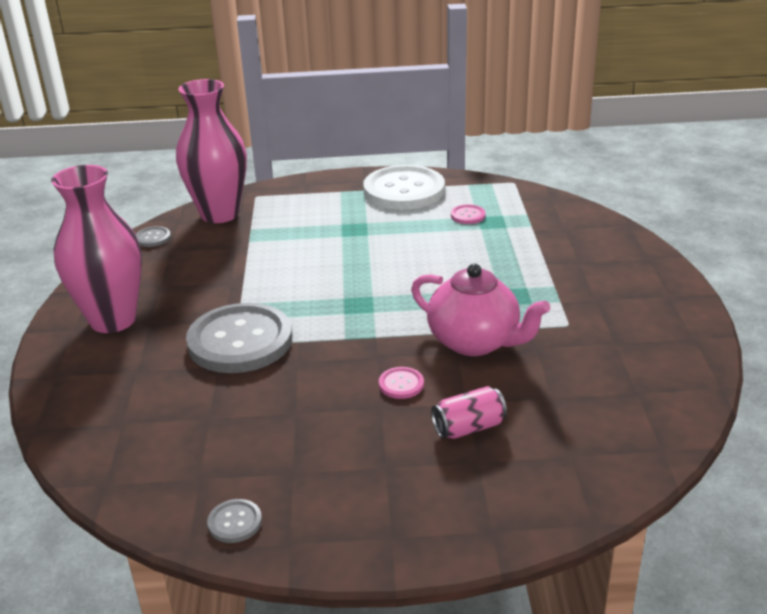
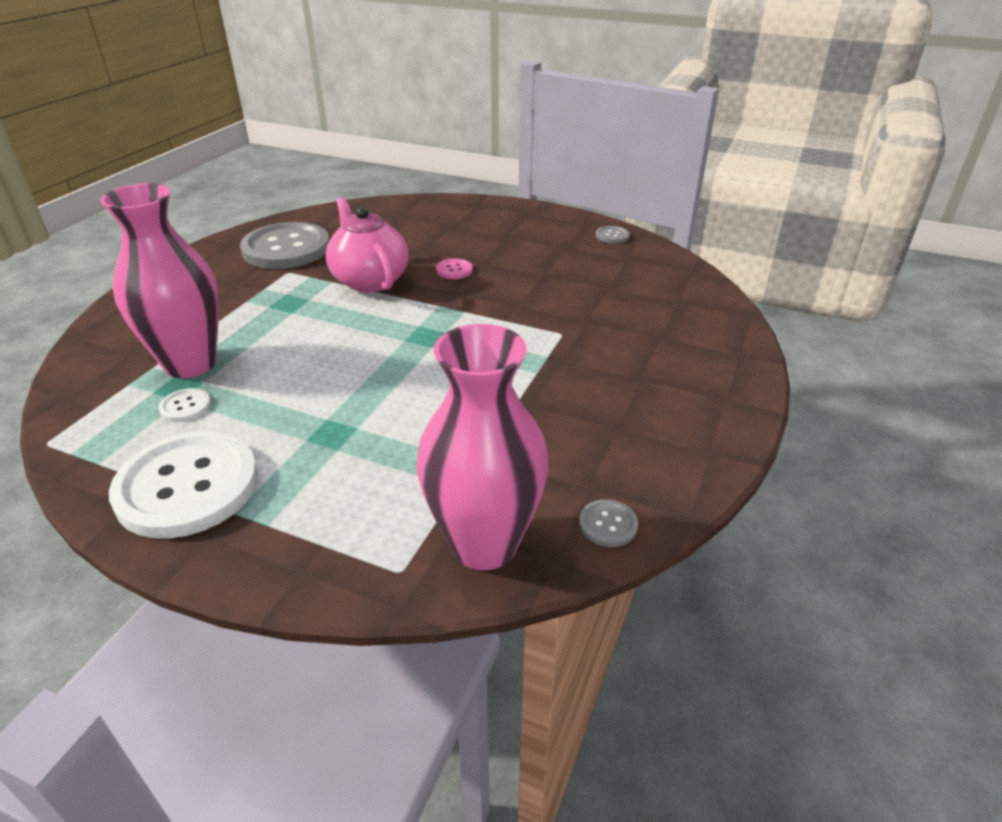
camera: 155 degrees left, 5 degrees up
(113, 320) = (680, 396): pink vase -> pink vase (190, 364)
(240, 341) = (556, 335): grey button -> grey button (286, 249)
(468, 215) = (185, 406): pink button -> white button
(468, 428) = (439, 239): pink can -> none

